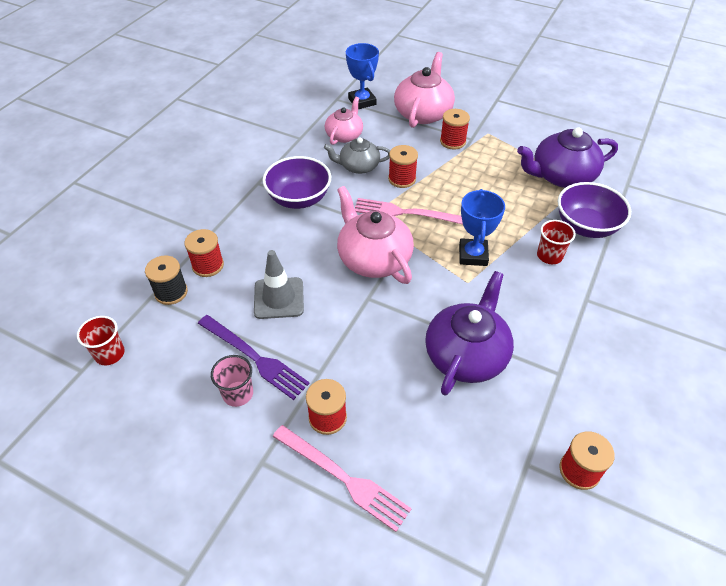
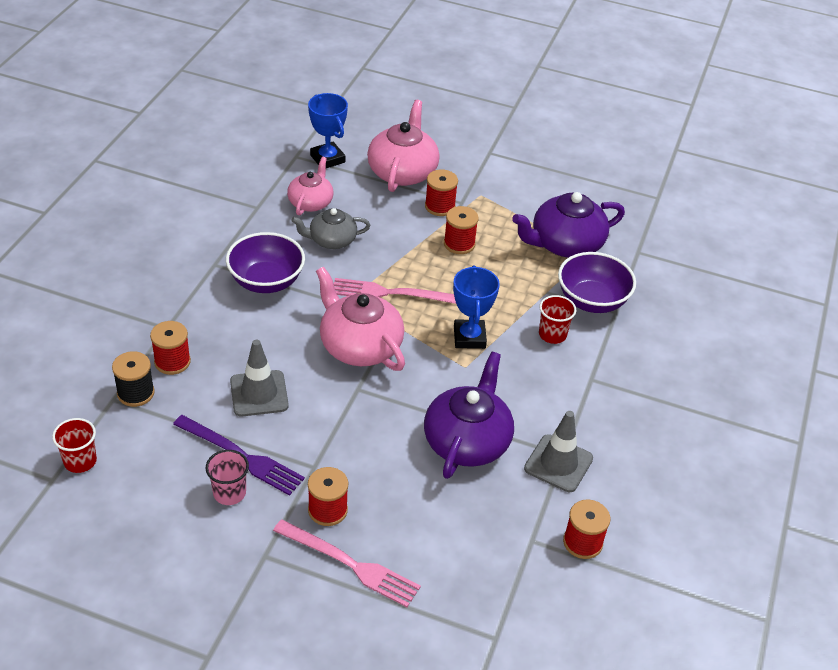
camera: 10 degrees left, 5 degrees down
(402, 179) = (384, 254): red spool -> red spool (459, 244)
(554, 383) = (558, 463): none -> grey traffic cone

